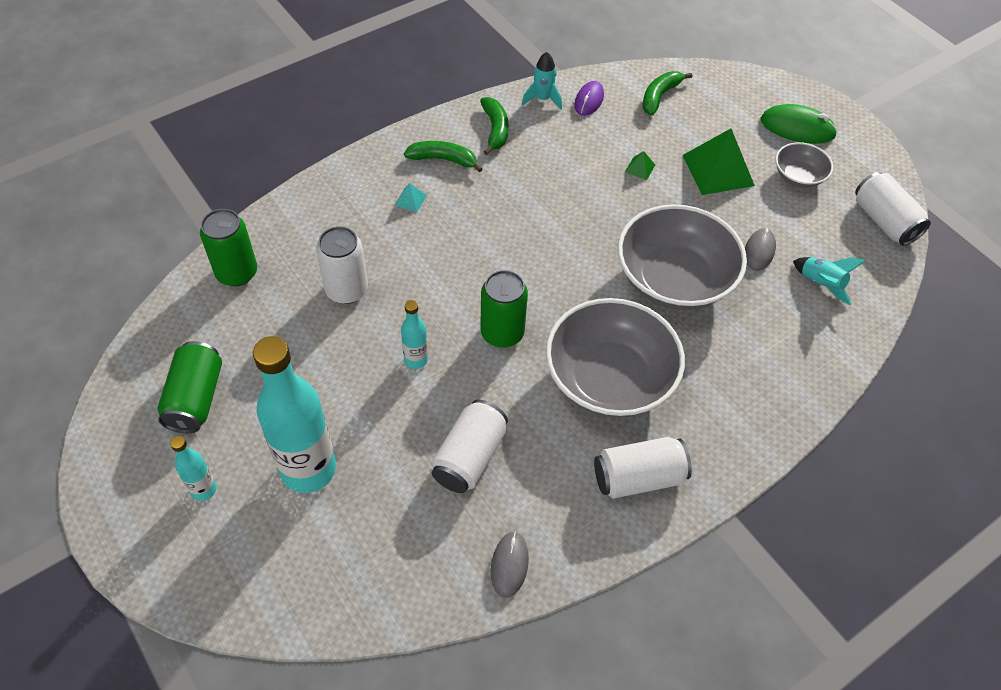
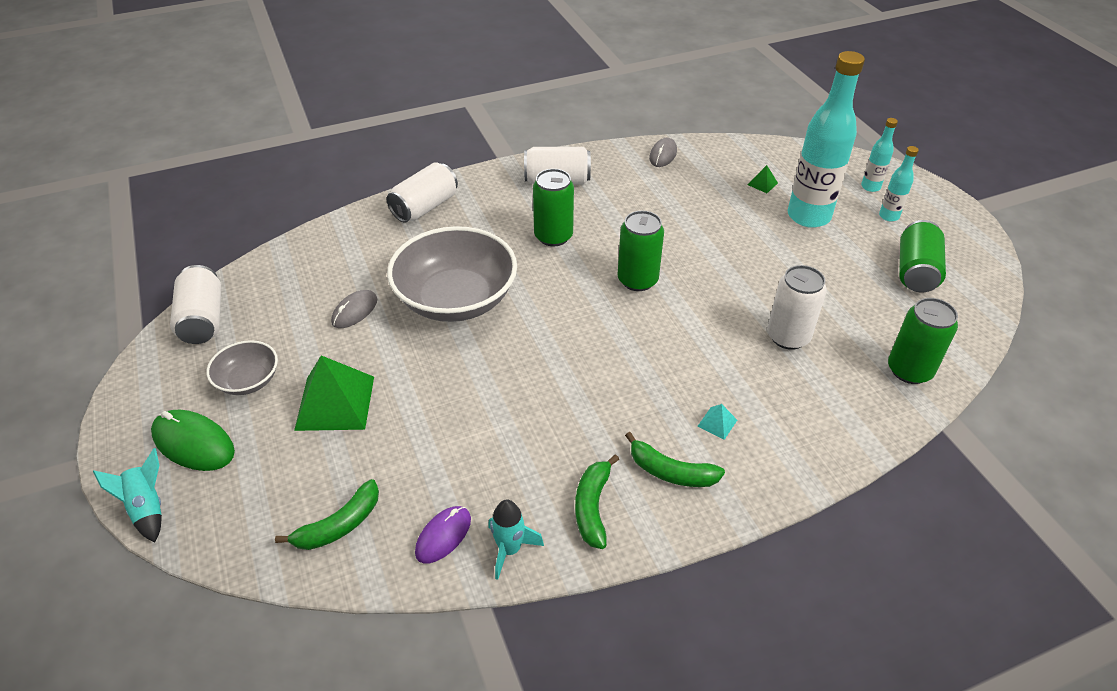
camera: 165 degrees left, 10 degrees down
(416, 360) = (720, 271): turquoise bottle -> turquoise bottle (870, 187)
(469, 457) = (681, 207): white can -> white can (425, 207)
(609, 379) = (553, 236): grey bowl -> green can
(640, 168) = (426, 420): green pyramid -> green pyramid (762, 184)
(820, 284) = (319, 275): turquoise rocket -> turquoise rocket (147, 508)

